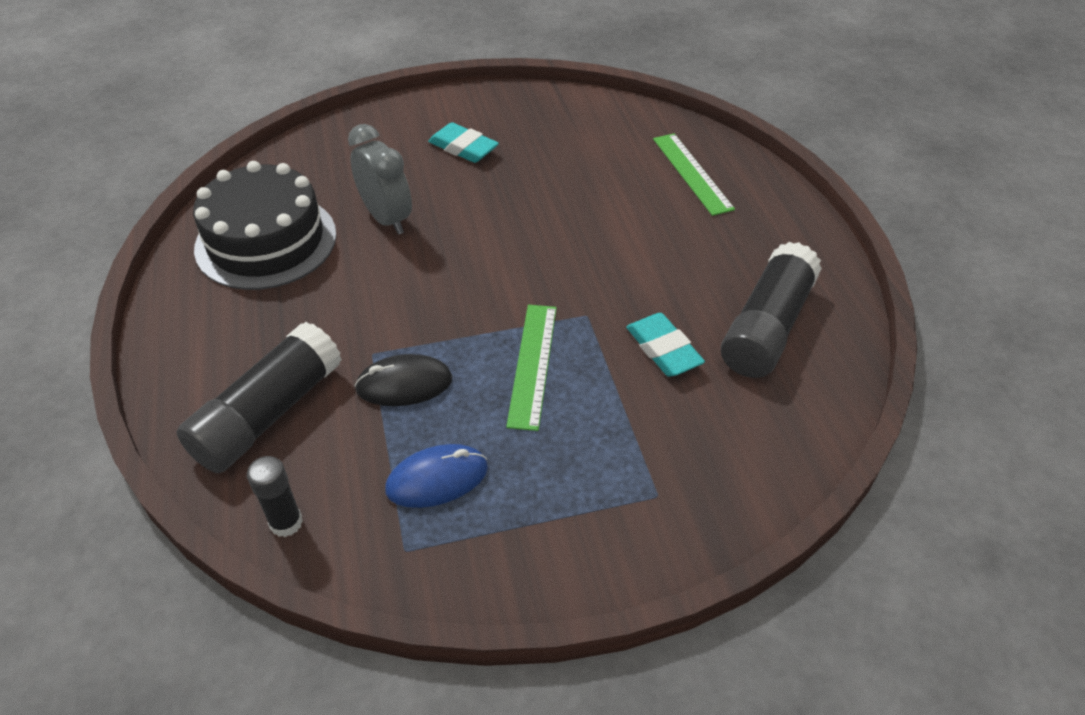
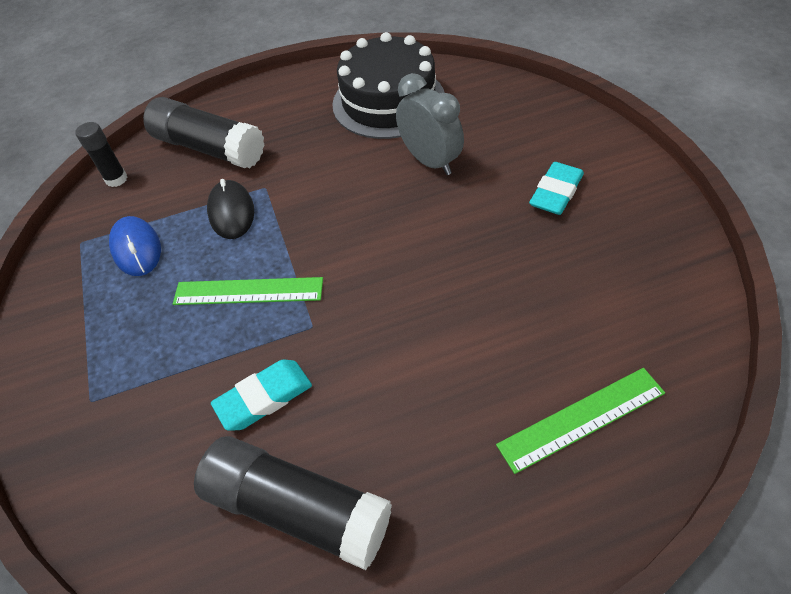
camera: 90 degrees right, 5 degrees up
(387, 218) = (430, 161): grey clock -> grey clock turned 90 degrees counterclockwise

